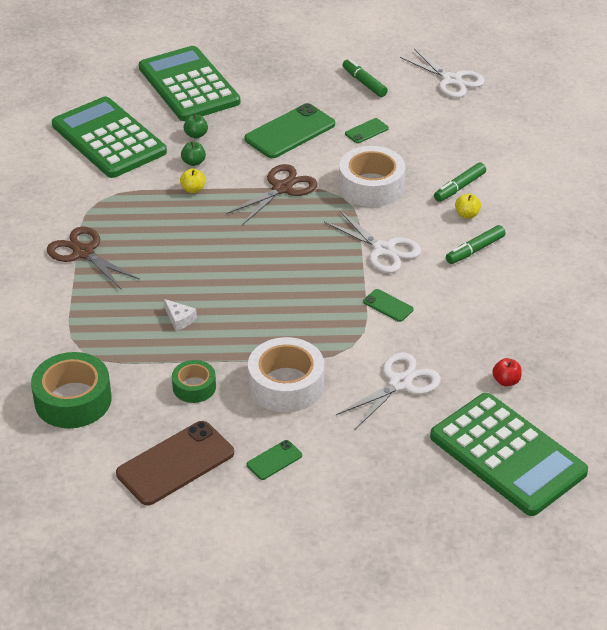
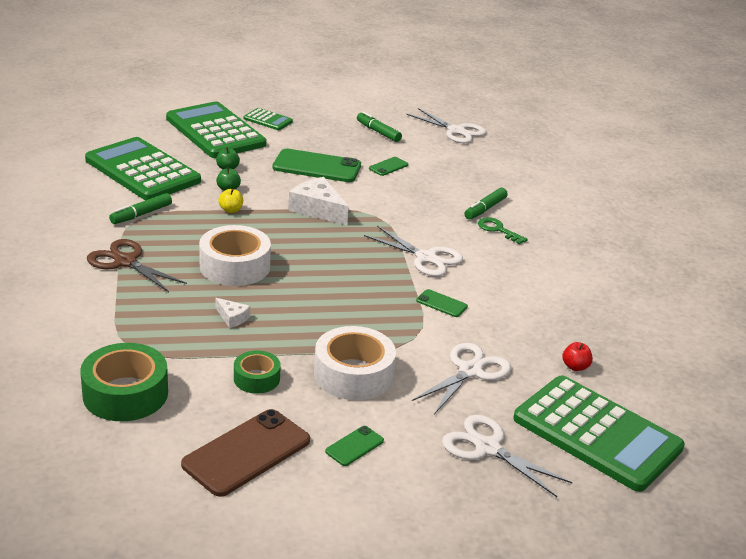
camera: 10 degrees left, 10 degrees down
(246, 68) = (268, 120): none -> green calculator
(282, 188) = (318, 209): brown scissors -> white cheese
(290, 132) = (317, 166): green phone -> green phone turned 60 degrees clockwise
(371, 186) = (402, 208): white tape -> white tape (235, 266)
(398, 466) = (487, 448): none -> white scissors
(467, 214) = (498, 230): yellow apple -> green key
(475, 250) = (513, 257): green marker -> green marker (141, 214)

